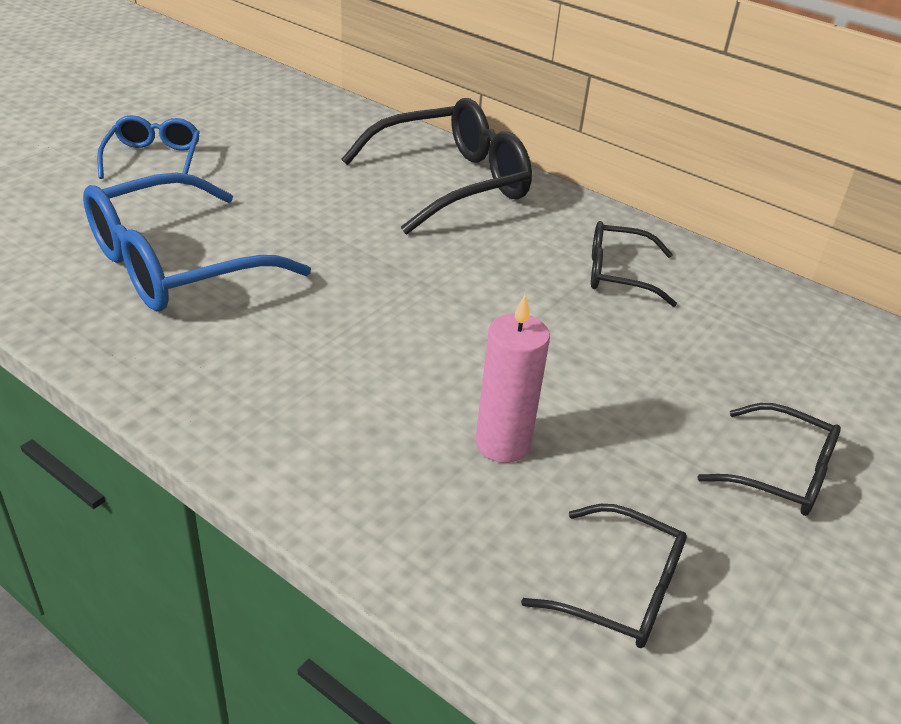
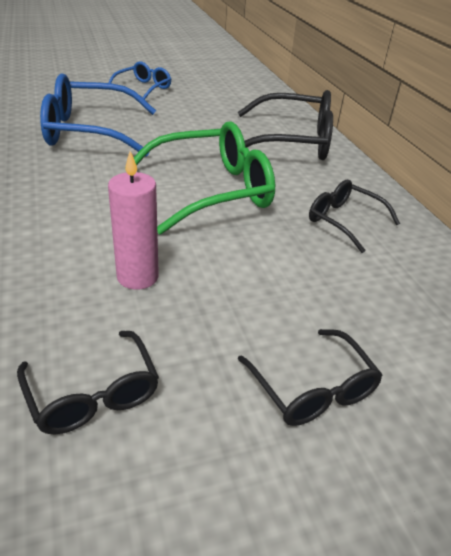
camera: 35 degrees right, 0 degrees up
(443, 294) = (210, 191): none -> green glasses

